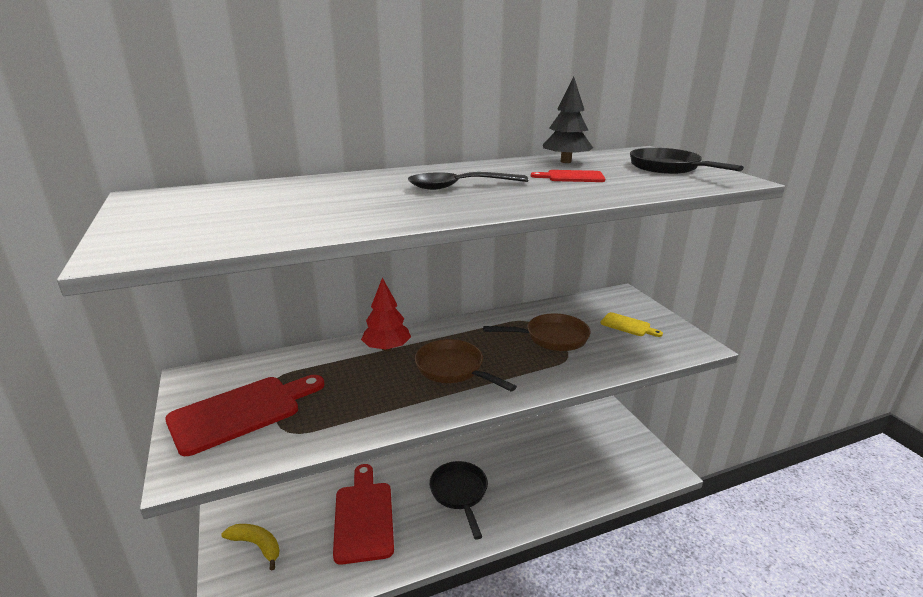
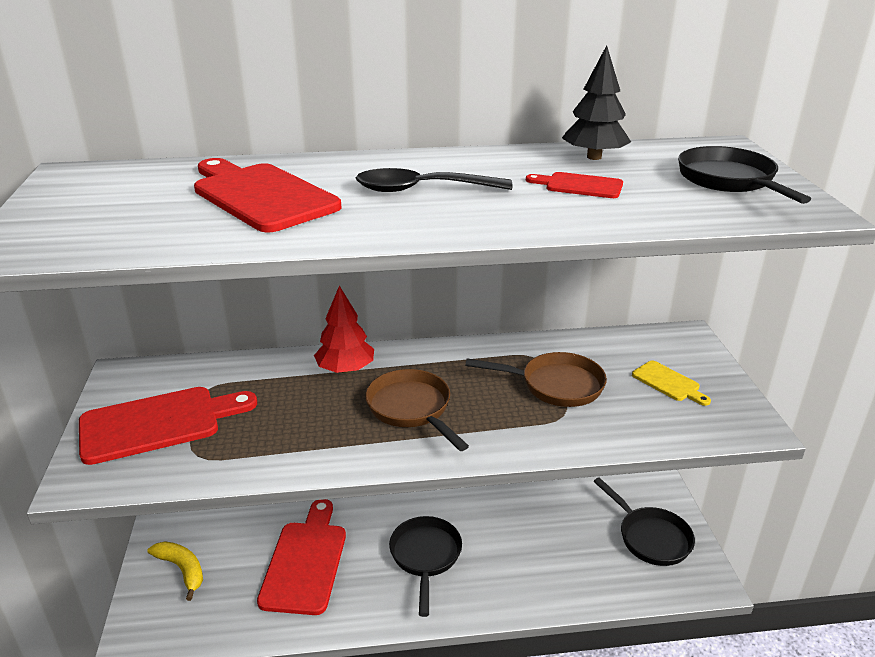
camera: 15 degrees right, 5 degrees up
(332, 199) = (261, 195): none -> red cutting board
(616, 447) = (650, 537): none -> black pan

